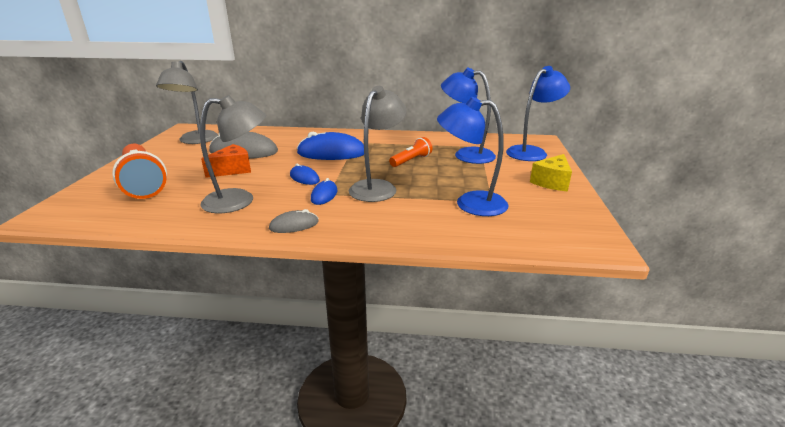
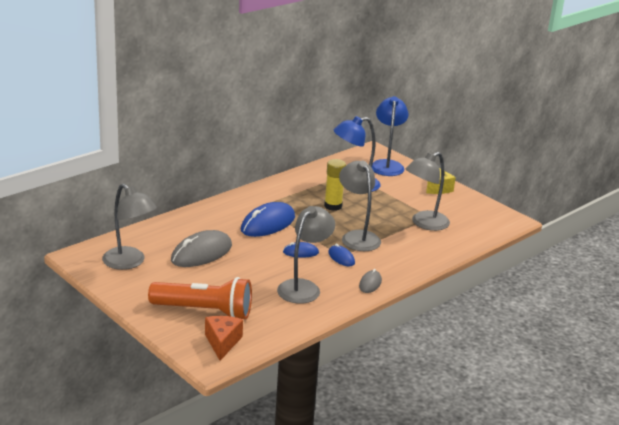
camera: 50 degrees left, 0 degrees up
(232, 170) = (237, 271): orange cheese -> orange cheese (222, 342)
(411, 160) = (333, 206): orange flashlight -> yellow glue stick
(470, 203) = (424, 224): blue lamp -> grey lamp

